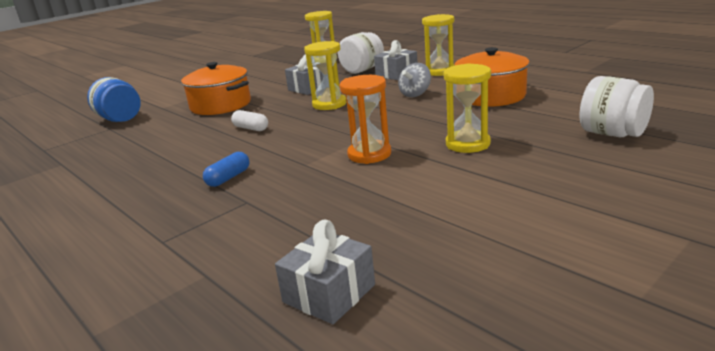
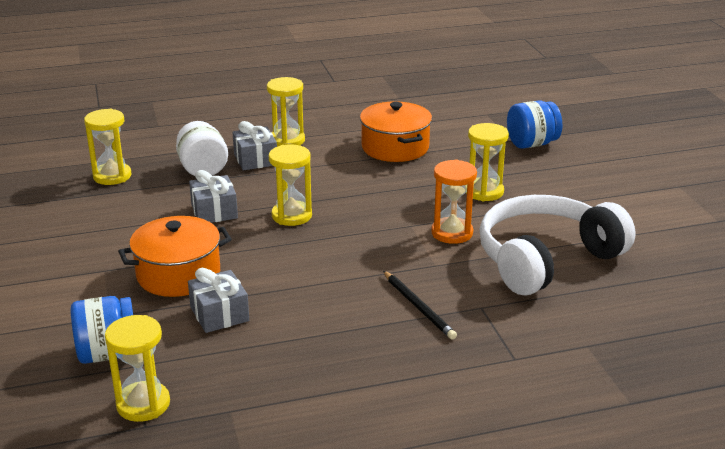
camera: 65 degrees left, 5 degrees up
(67, 142) = (143, 404): none -> yellow hourglass
(228, 178) = (418, 307): blue capsule -> black pencil
(251, 128) = (297, 271): white capsule -> none
(329, 293) = (648, 303): grey gift -> grey gift (219, 314)
(369, 206) = (546, 259): none -> white headphones
(415, 94) = (335, 171): grey spinning top -> none
(612, 134) = (532, 144): white jar -> blue jar

